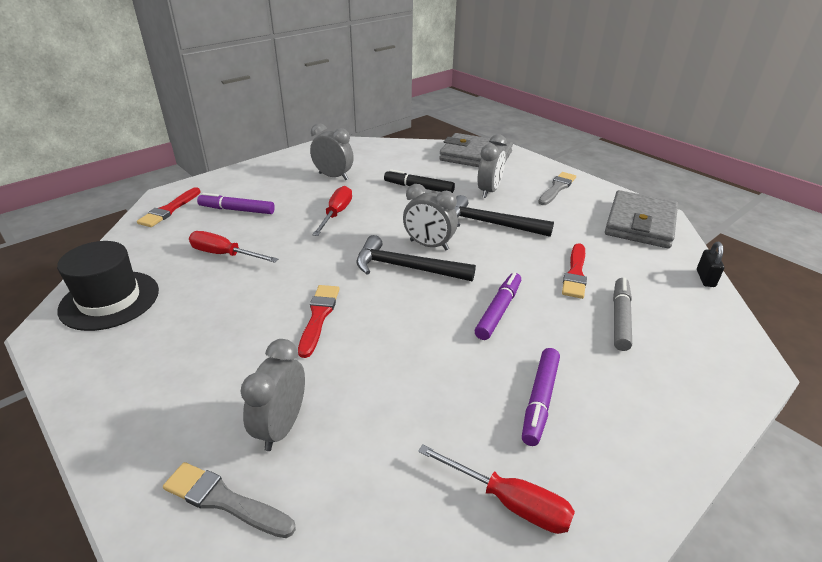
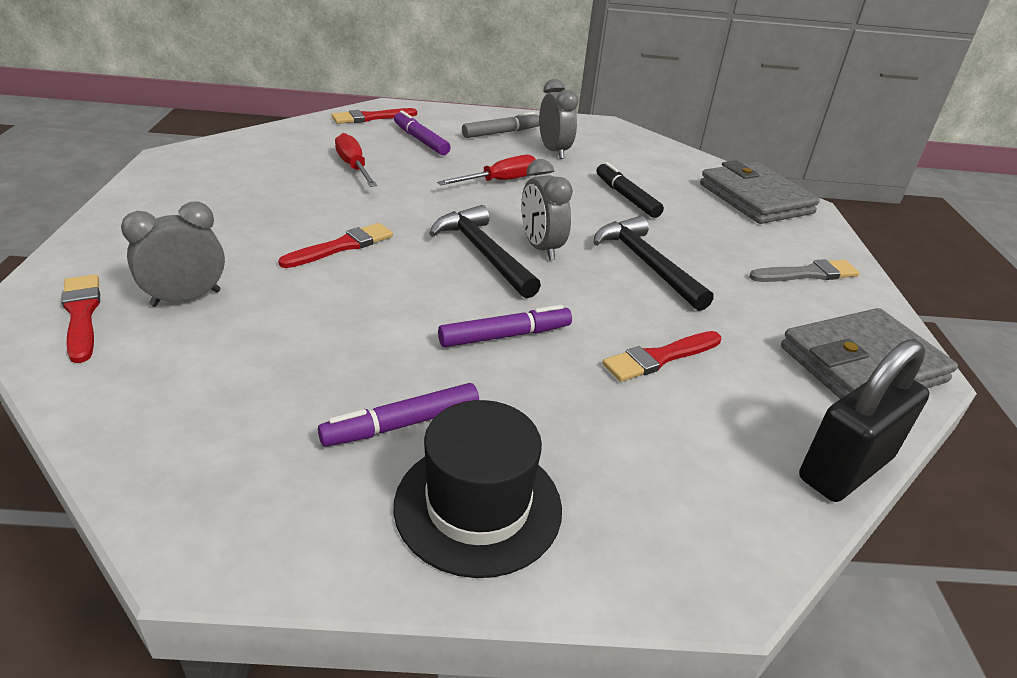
camera: 40 degrees right, 0 degrees up
(109, 300) = (230, 157): black hat -> black hat (478, 506)
(224, 500) = (82, 314): grey brush -> red brush
(489, 191) = (706, 236): grey clock -> none
(509, 502) = (233, 466): red screwdriver -> none
(620, 318) = (630, 426): grey marker -> grey marker (501, 133)
(705, 278) = (845, 468): black padlock -> black padlock, size x2.12

